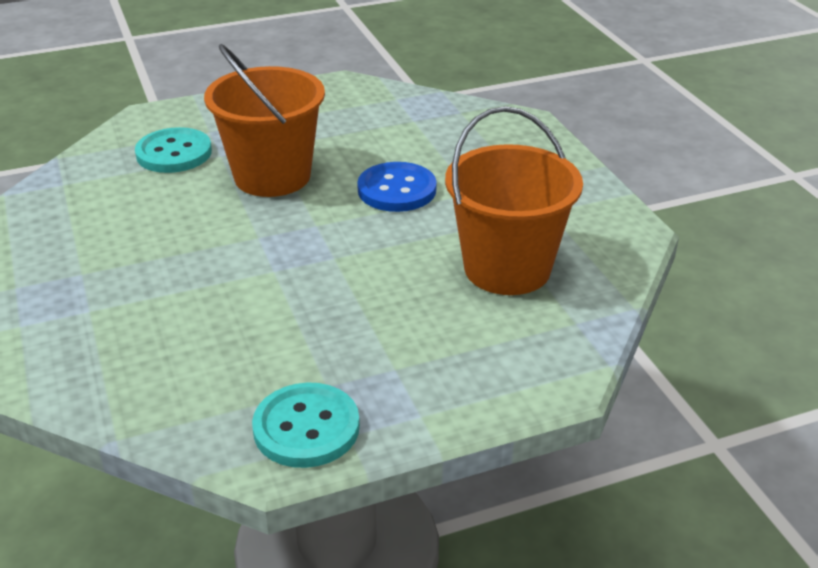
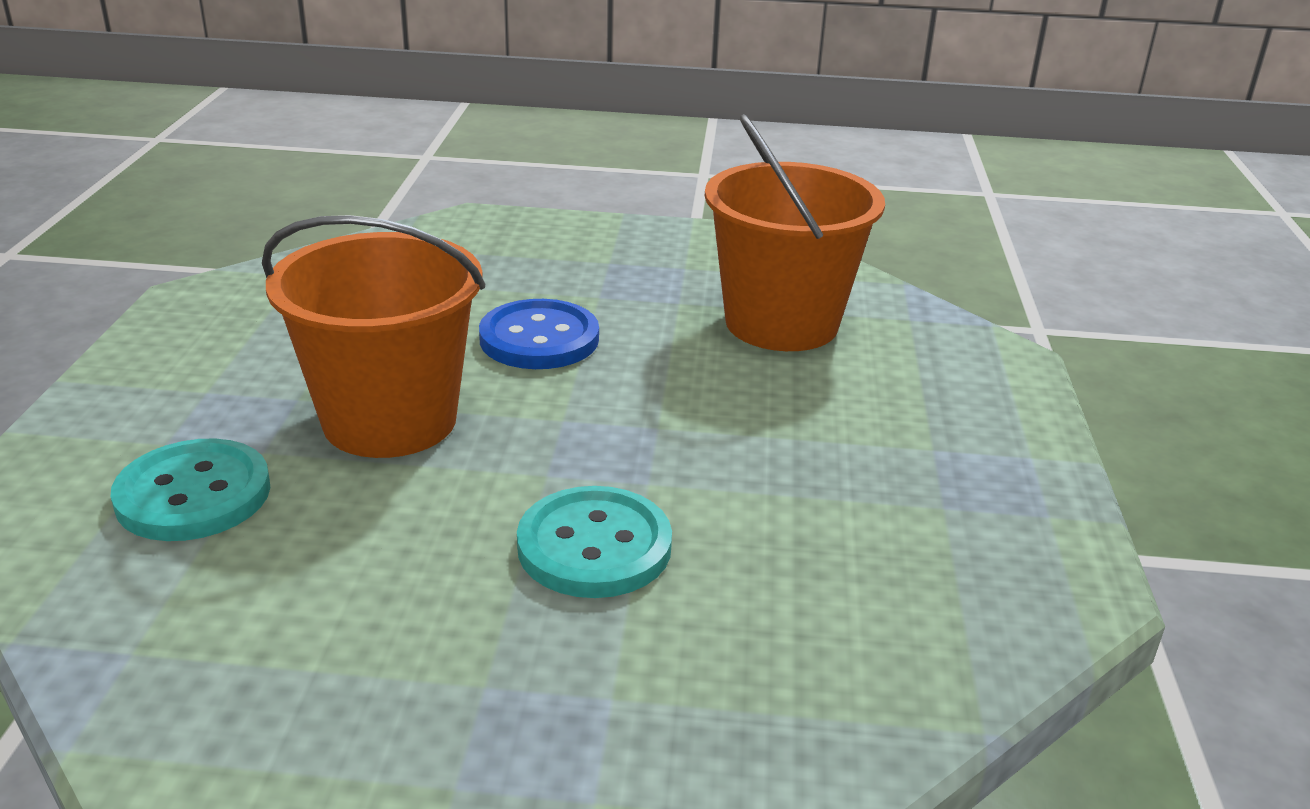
camera: 65 degrees left, 5 degrees down
(306, 428) = (1025, 544): turquoise button -> turquoise button (594, 546)

